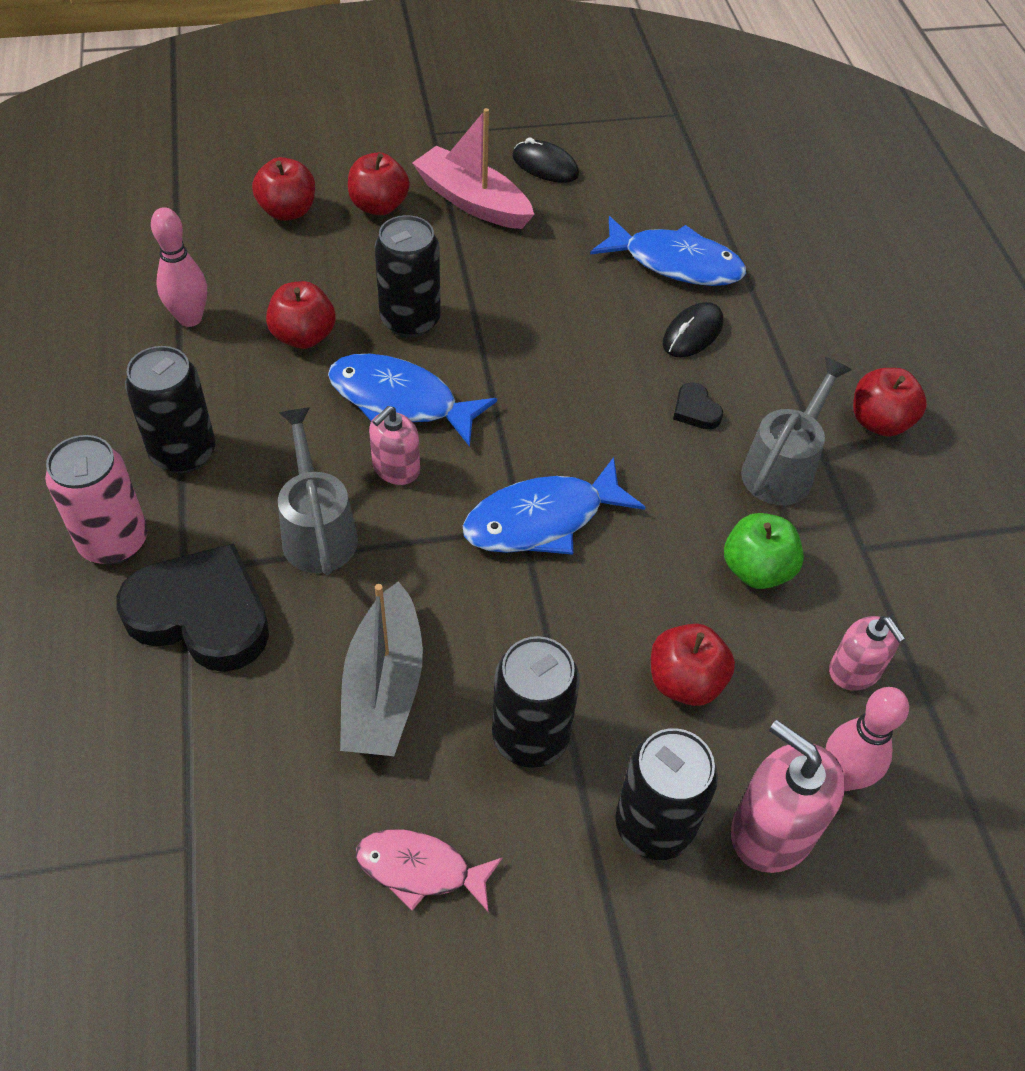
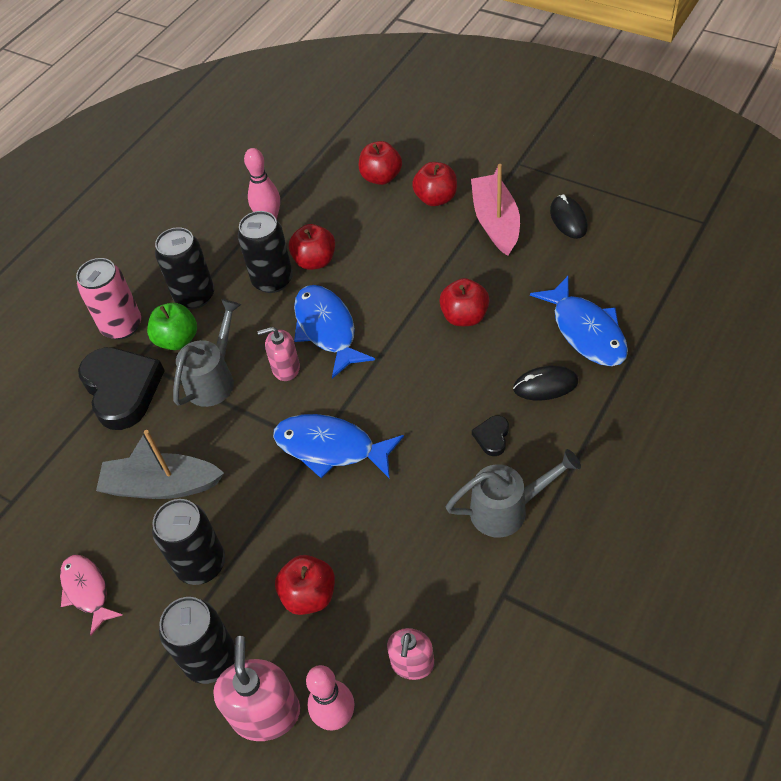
camera: 50 degrees right, 0 degrees up
(384, 688) = (161, 486): grey boat -> grey boat turned 45 degrees clockwise
(410, 320) = (381, 282): black can -> black can (272, 280)
(756, 570) = (421, 561): green apple -> green apple (177, 340)
(879, 422) = (610, 521): red apple -> red apple (464, 316)

